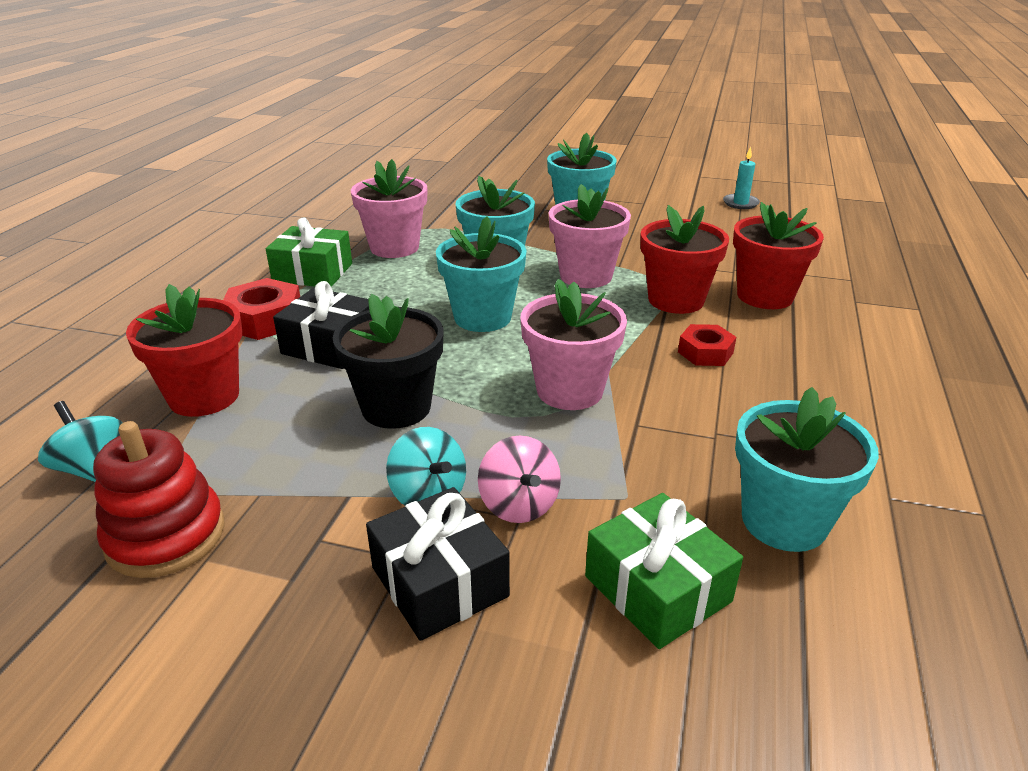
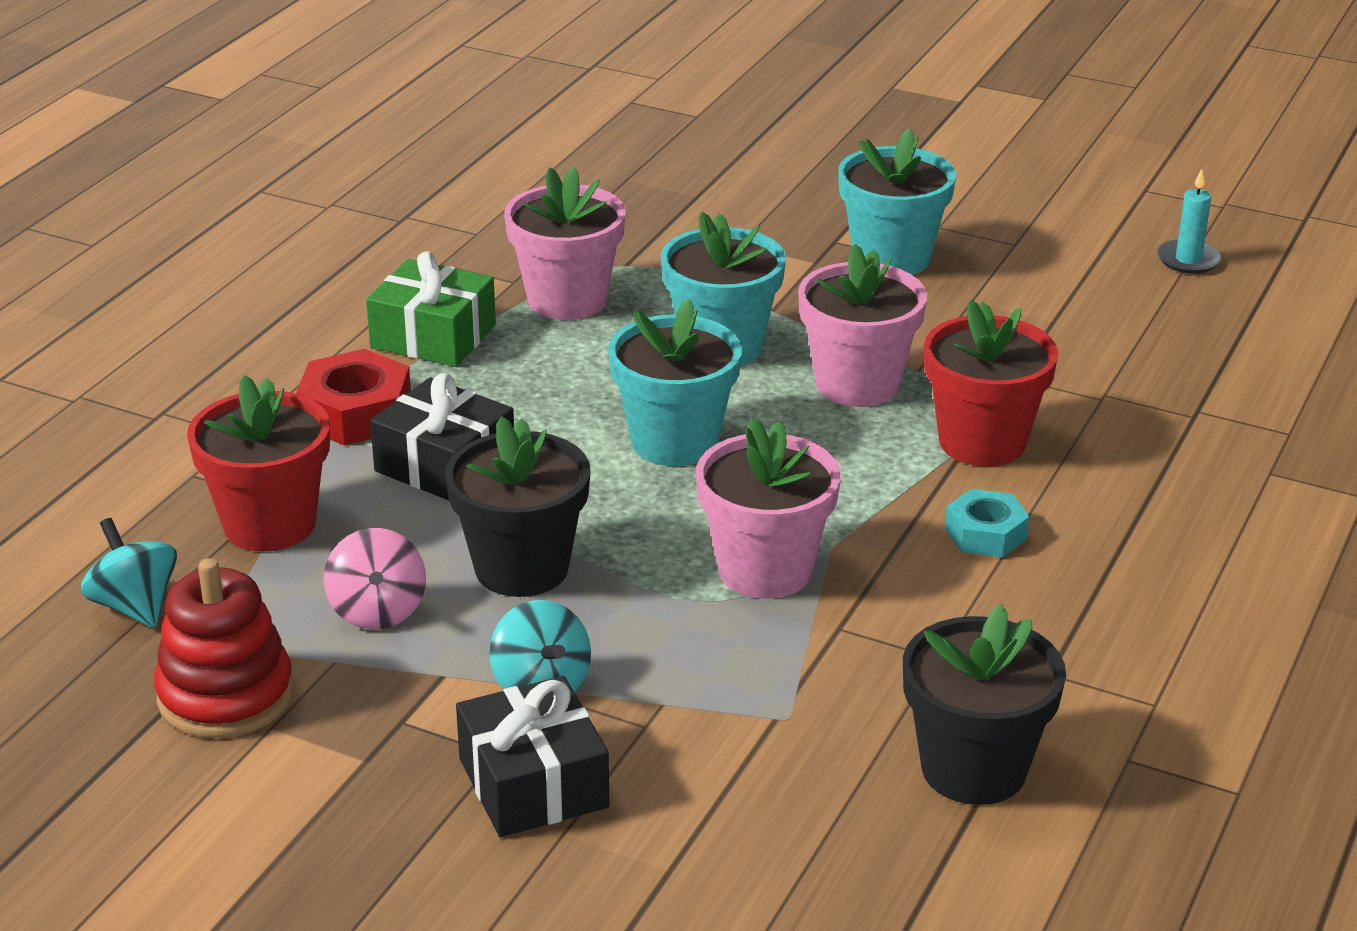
camera: 10 degrees right, 0 degrees up
(519, 505) = (649, 711): pink spinning top -> pink spinning top (377, 611)
(657, 589) = (782, 821): green gift -> none
(705, 352) = (985, 534): red nut -> turquoise nut
(765, 296) = (1128, 449): red flower pot -> none
(784, 521) = (973, 769): turquoise flower pot -> black flower pot

